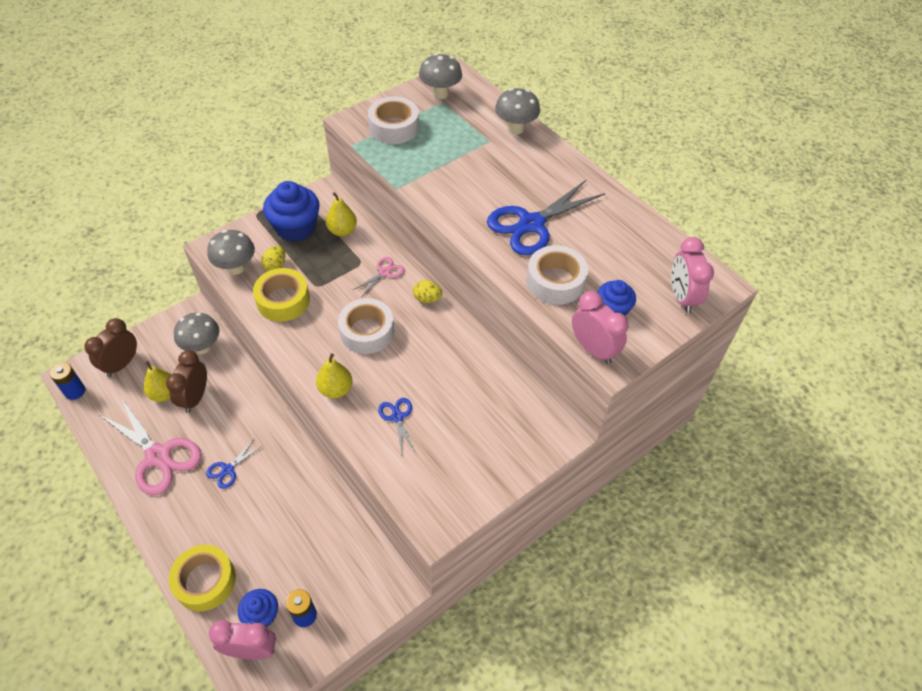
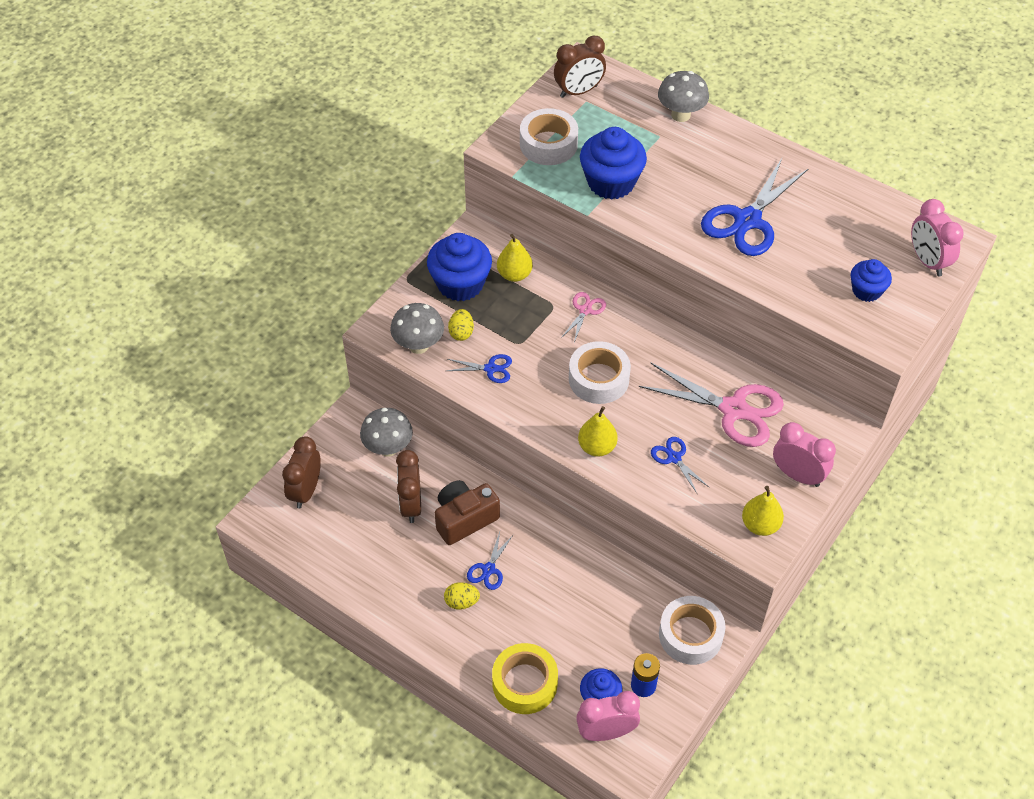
camera: 15 degrees left, 0 degrees up
(75, 391) = (269, 534): blue battery -> none
(159, 456) = (405, 576): pink scissors -> pink scissors (734, 410)
(164, 393) = (374, 509): yellow pear -> yellow pear (760, 525)
(231, 421) = (464, 519): none -> brown camera
(283, 300) = (491, 368): yellow tape -> blue scissors
(427, 299) = (645, 327): yellow egg -> yellow egg (461, 602)
(429, 168) = (611, 182): none -> blue cupcake
(440, 94) = (578, 91): grey mushroom -> brown clock
(555, 281) = (798, 276): white tape -> white tape (690, 635)
(593, 349) = (865, 335): pink clock -> pink clock (797, 475)

